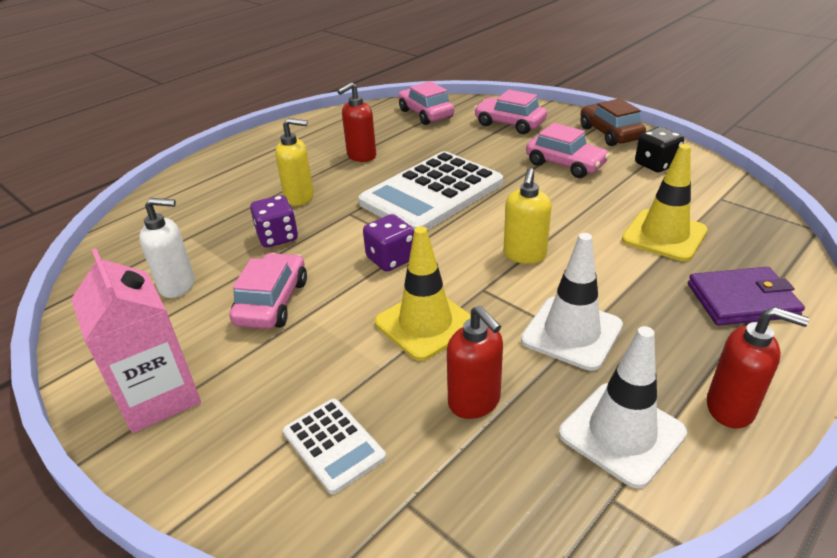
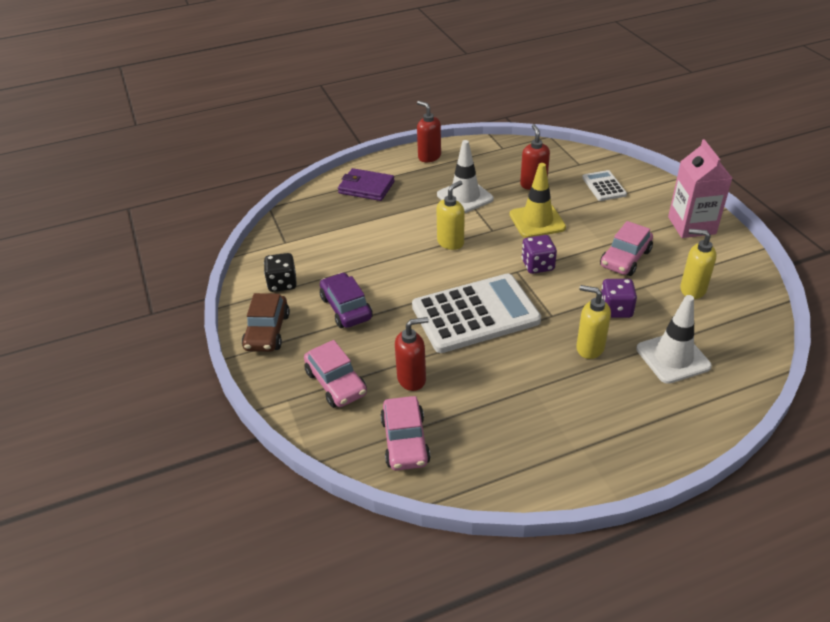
camera: 155 degrees left, 5 degrees up
(178, 285) = (692, 289): white soap dispenser -> yellow soap dispenser
(361, 156) = (513, 387): red soap dispenser -> red soap dispenser (412, 379)
(565, 164) = (346, 308): pink car -> purple car
(621, 433) = (480, 161): white traffic cone -> white traffic cone (673, 357)
(664, 235) = (355, 229): yellow traffic cone -> none

